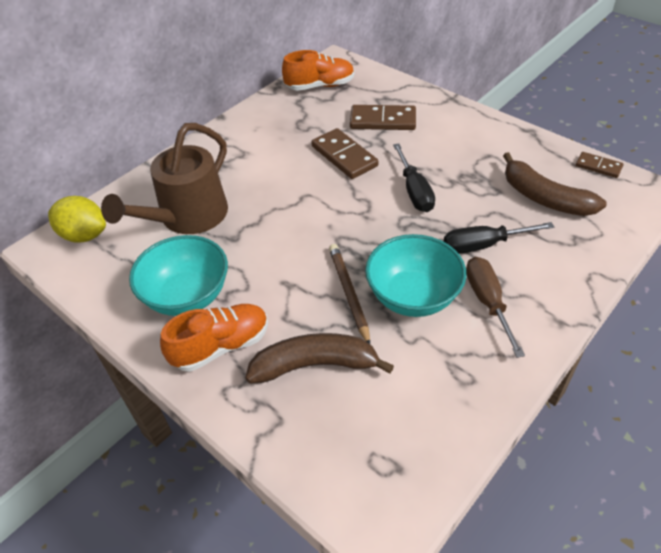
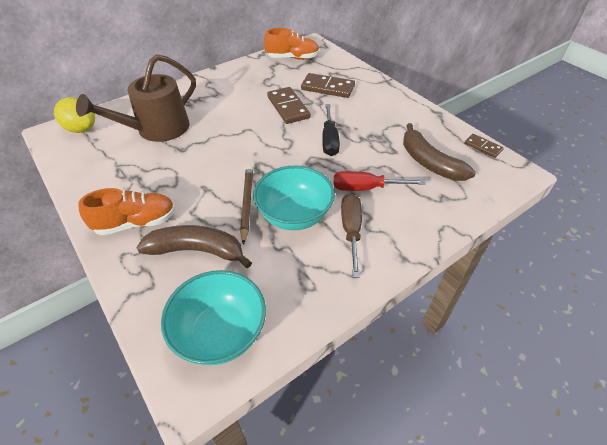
camera: 10 degrees right, 0 degrees up
(187, 296) = (130, 183): turquoise bowl -> turquoise bowl (220, 333)
(484, 245) = (366, 188): black screwdriver -> red screwdriver

